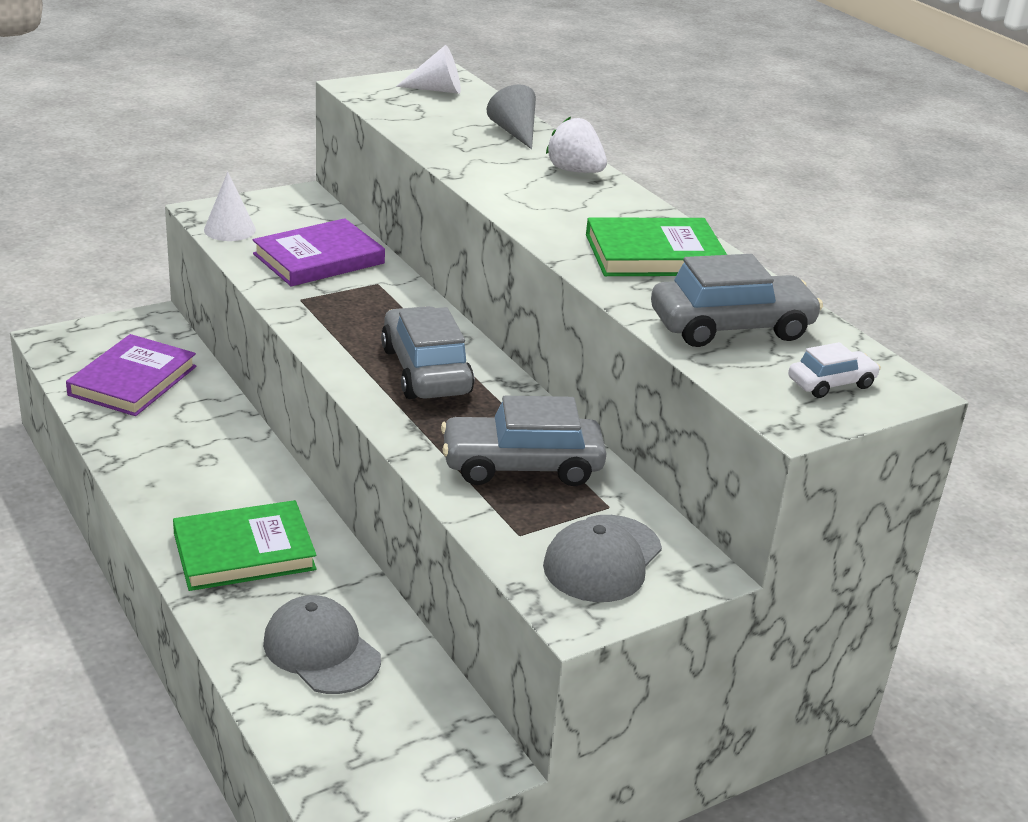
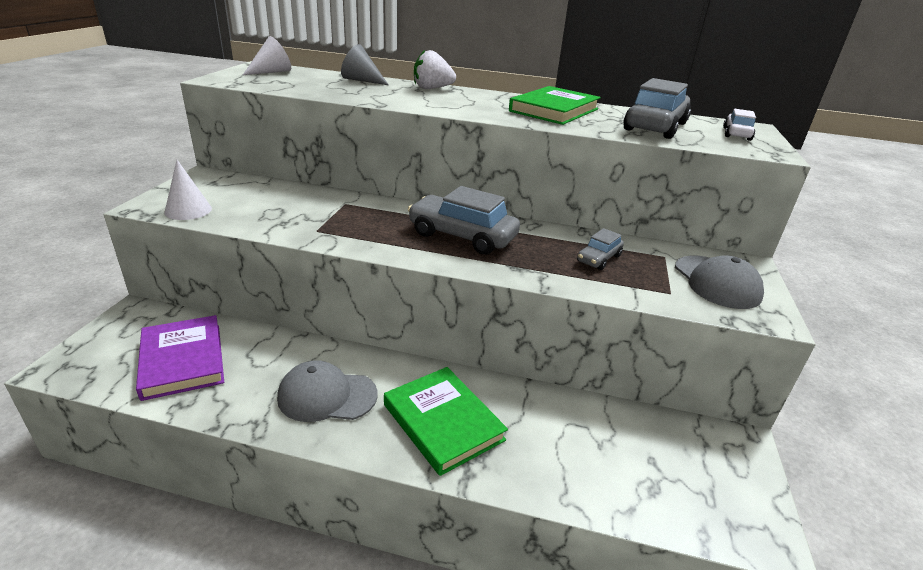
camera: 45 degrees left, 0 degrees up
(244, 551) = (443, 422): green book -> green book turned 60 degrees counterclockwise
(319, 259) = (284, 204): purple book -> none
(321, 650) = (583, 448): grey cap -> grey cap (327, 396)
(521, 466) = (598, 259): grey car -> grey car, size x0.53

